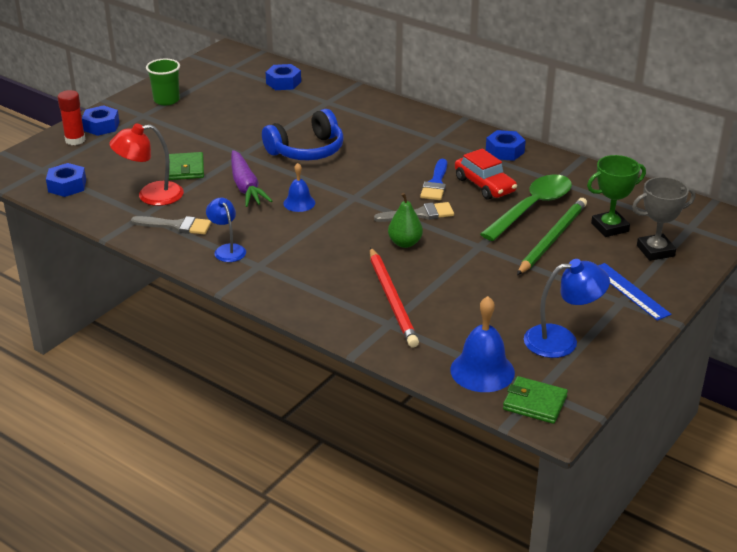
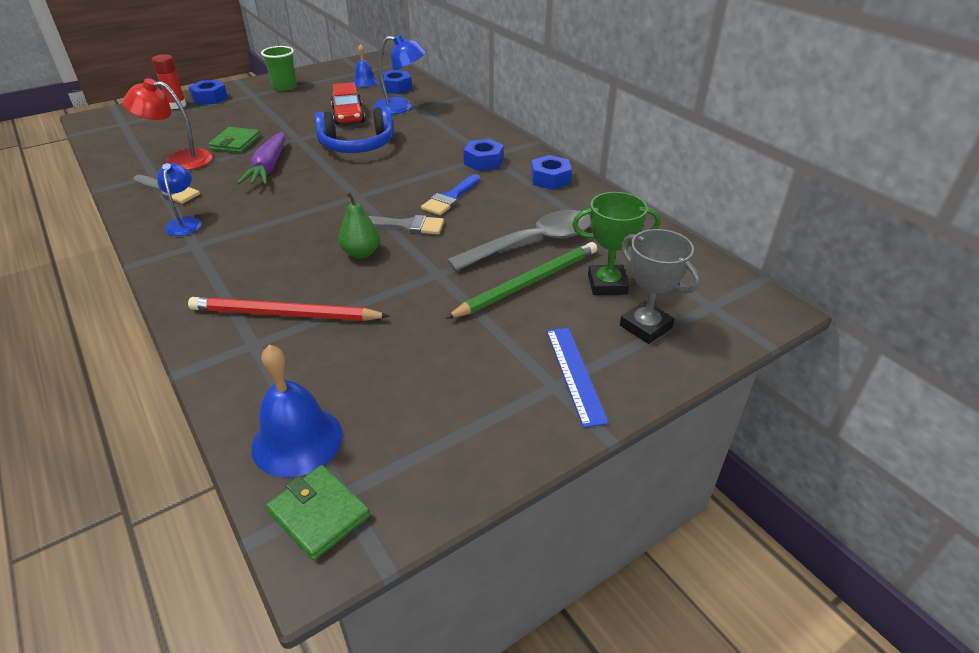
camera: 20 degrees right, 5 degrees up
(67, 186) = (124, 139): blue nut -> blue nut (483, 161)
(299, 203) = (300, 191): blue bell -> blue bell (365, 82)
(392, 299) = (285, 314): red pencil -> red pencil turned 90 degrees clockwise
(484, 185) = (500, 209): red car -> red car (348, 115)
(532, 208) = (532, 243): green spoon -> grey spoon
(562, 340) = (434, 423): blue lamp -> blue lamp (401, 107)
(655, 251) = (645, 327): grey trophy -> grey trophy turned 45 degrees clockwise

